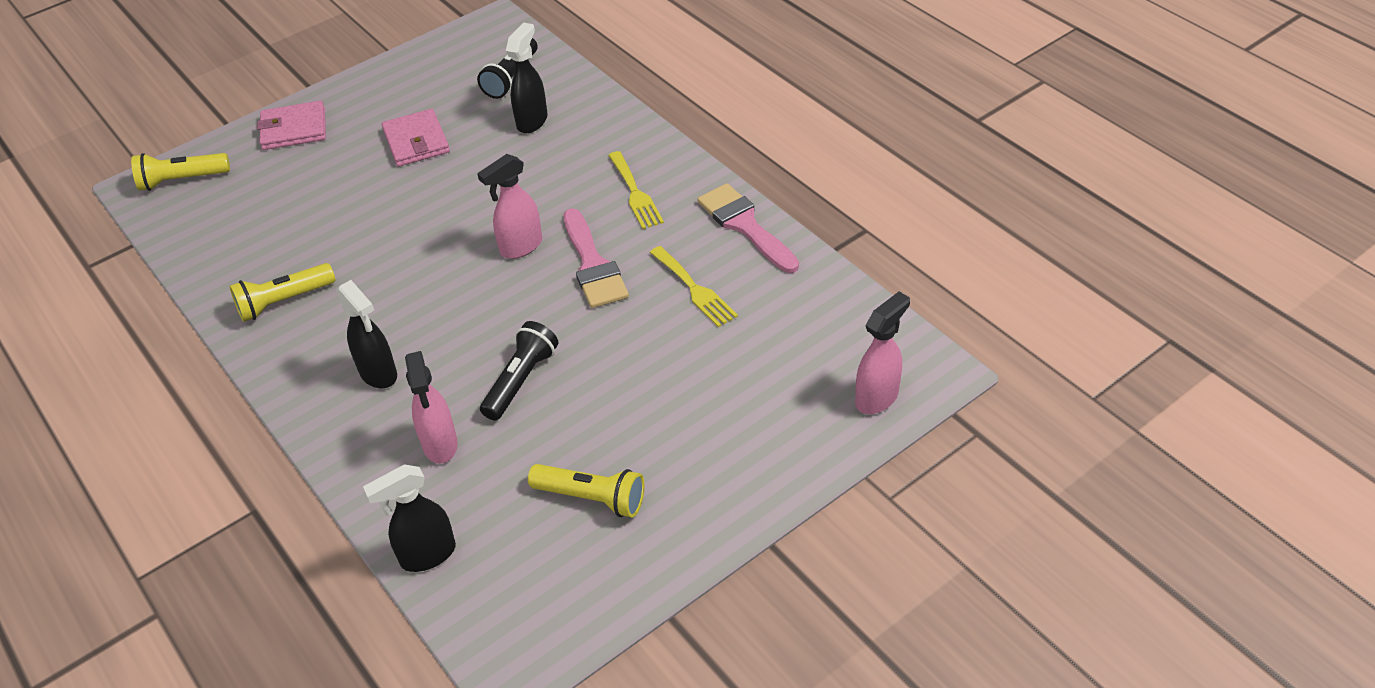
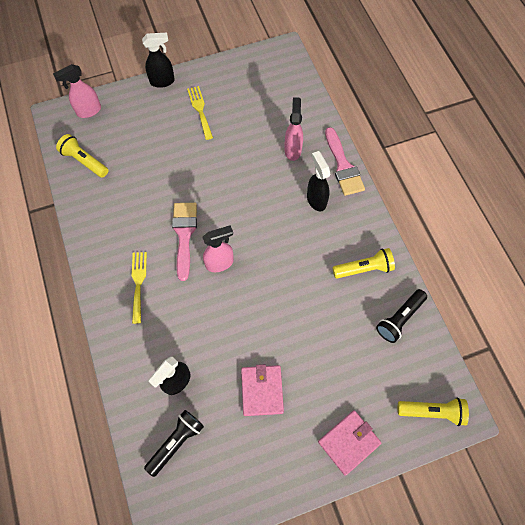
camera: 165 degrees left, 20 degrees up
(294, 129) = (349, 442): pink wallet -> pink wallet turned 45 degrees counterclockwise
(427, 555) = (308, 100): black spray bottle -> black spray bottle (162, 81)
(521, 380) = (245, 172): black flashlight -> black flashlight (399, 318)
(591, 498) = (232, 104): yellow flashlight -> yellow flashlight (84, 161)
(694, 289) = (138, 199): yellow fork -> yellow fork (200, 110)
(745, 225) = (90, 234): pink brush -> pink brush (343, 166)

